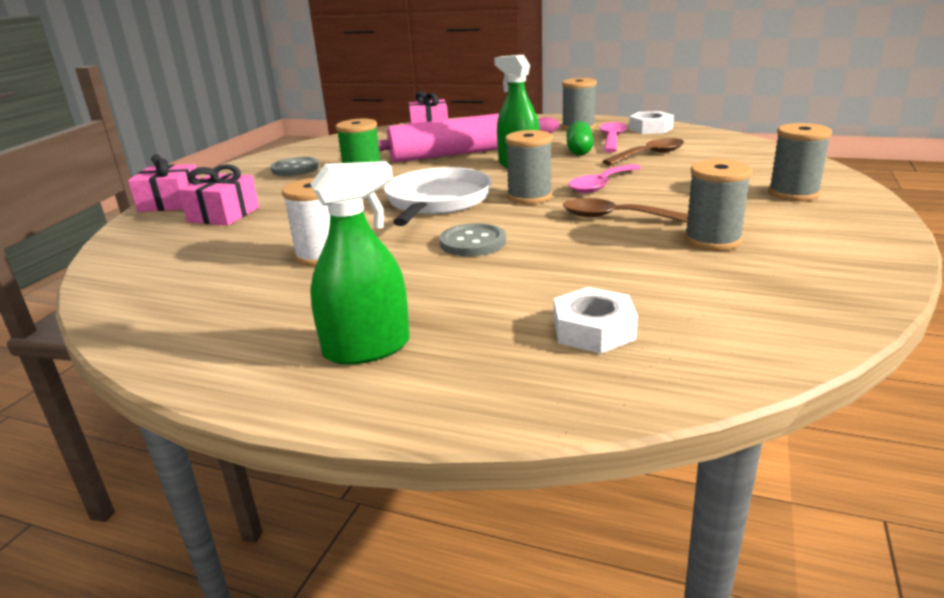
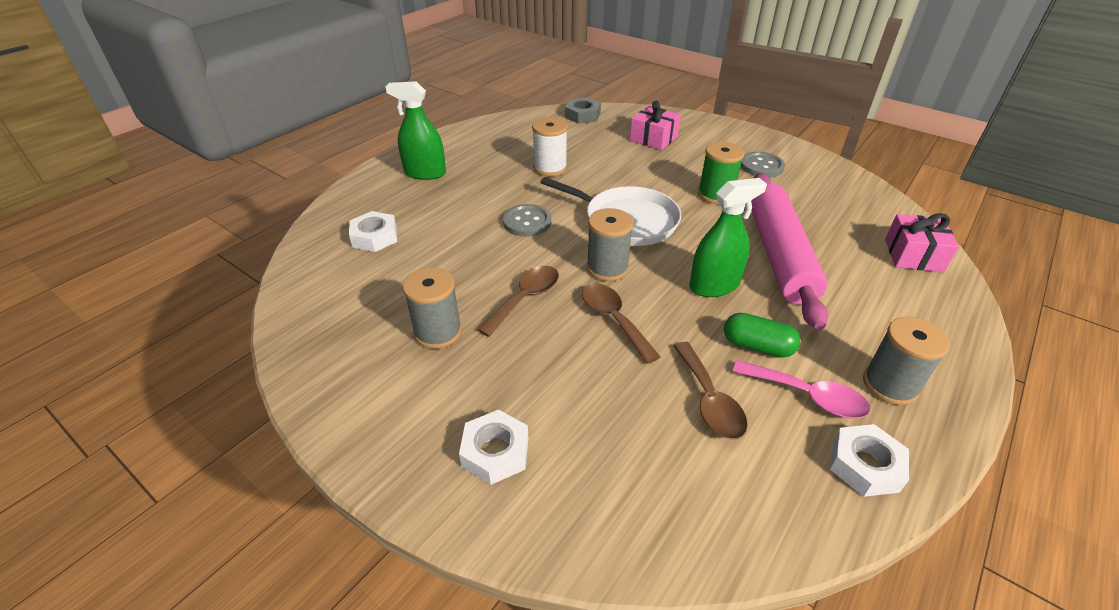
camera: 105 degrees right, 15 degrees up
(127, 266) = (582, 115): none -> grey nut
(171, 203) = (693, 121): pink gift -> none
(367, 348) = (425, 173): green spray bottle -> green spray bottle turned 105 degrees clockwise
(601, 185) = (613, 319): pink spoon -> brown spoon
(793, 193) = (495, 452): grey spool -> white nut

